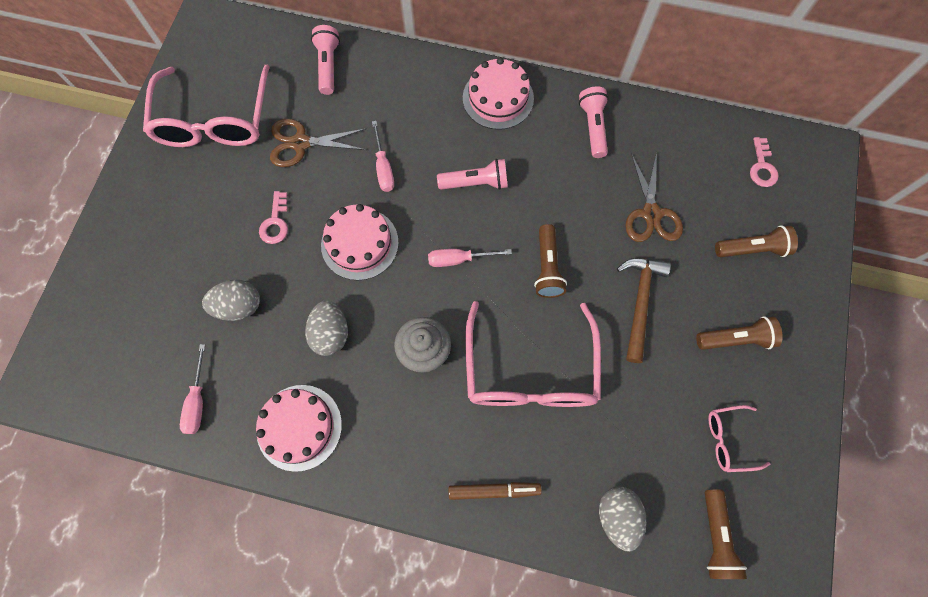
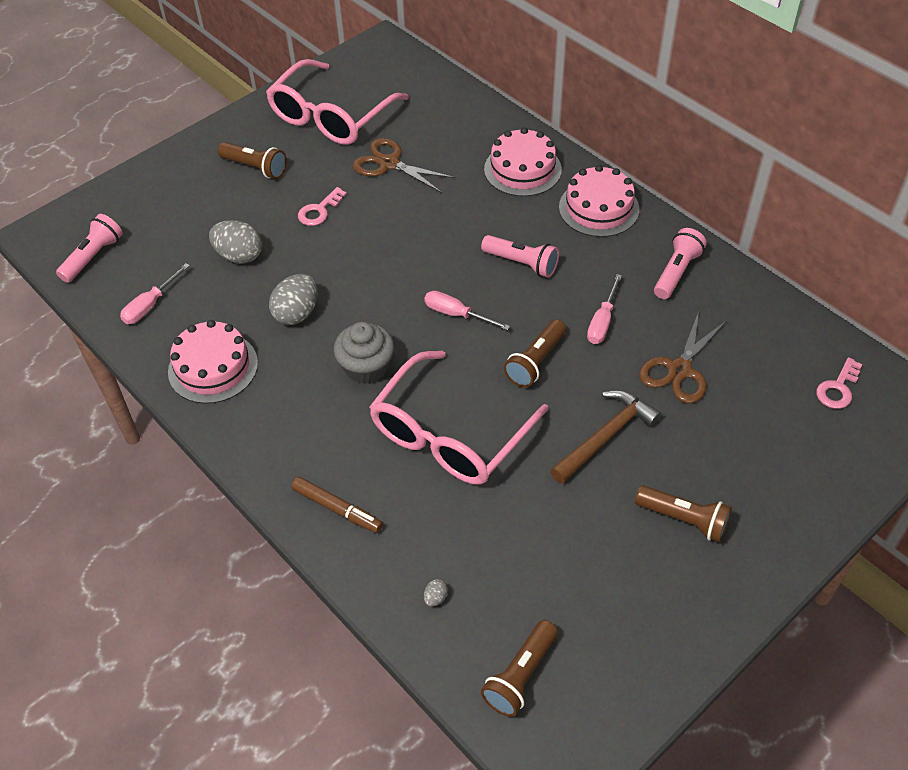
camera: 35 degrees right, 20 degrees down
(328, 66) = (460, 118): pink flashlight -> pink flashlight (93, 256)
(359, 243) = (377, 260): pink cake -> pink cake (522, 169)
(383, 167) = (446, 213): pink screwdriver -> pink screwdriver (602, 321)
(617, 516) = (435, 598): grey egg -> grey egg, size x0.43
(729, 439) = (604, 601): pink glasses -> none
(752, 249) = (768, 453): brown flashlight -> brown flashlight (255, 168)

